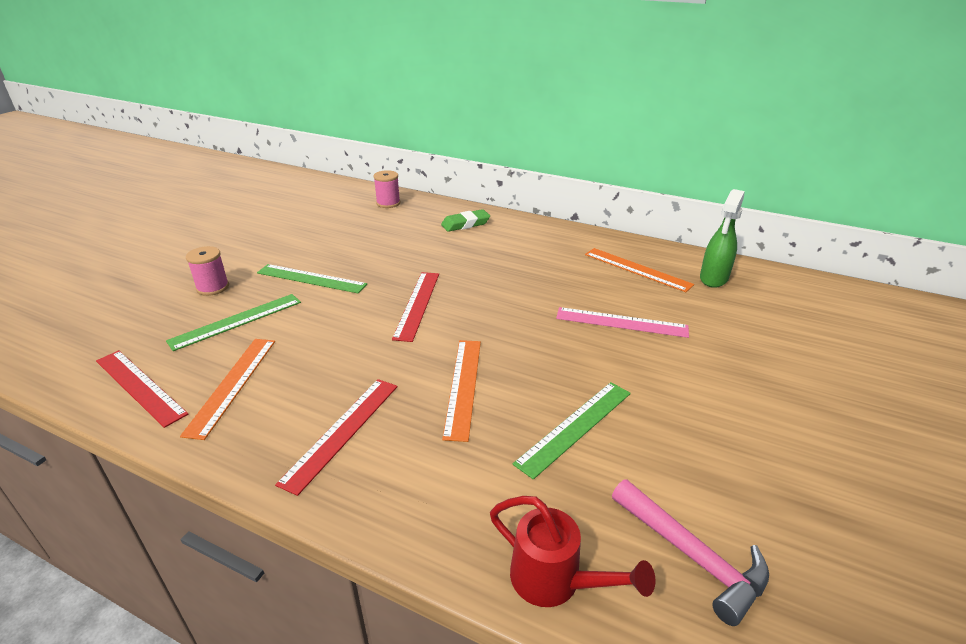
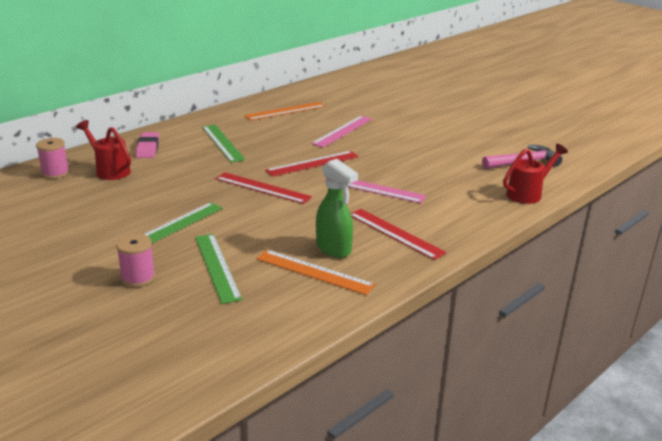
camera: 70 degrees left, 5 degrees down
(140, 386) = (286, 316): red ruler -> red ruler (313, 163)
(407, 221) = (110, 170): none -> red watering can
(463, 386) = (374, 189): orange ruler -> pink ruler
(465, 224) = (148, 148): green eraser -> pink eraser
(575, 427) = (430, 166): green ruler -> green ruler (222, 143)
(713, 279) = (317, 96): green spray bottle -> green spray bottle (334, 249)

